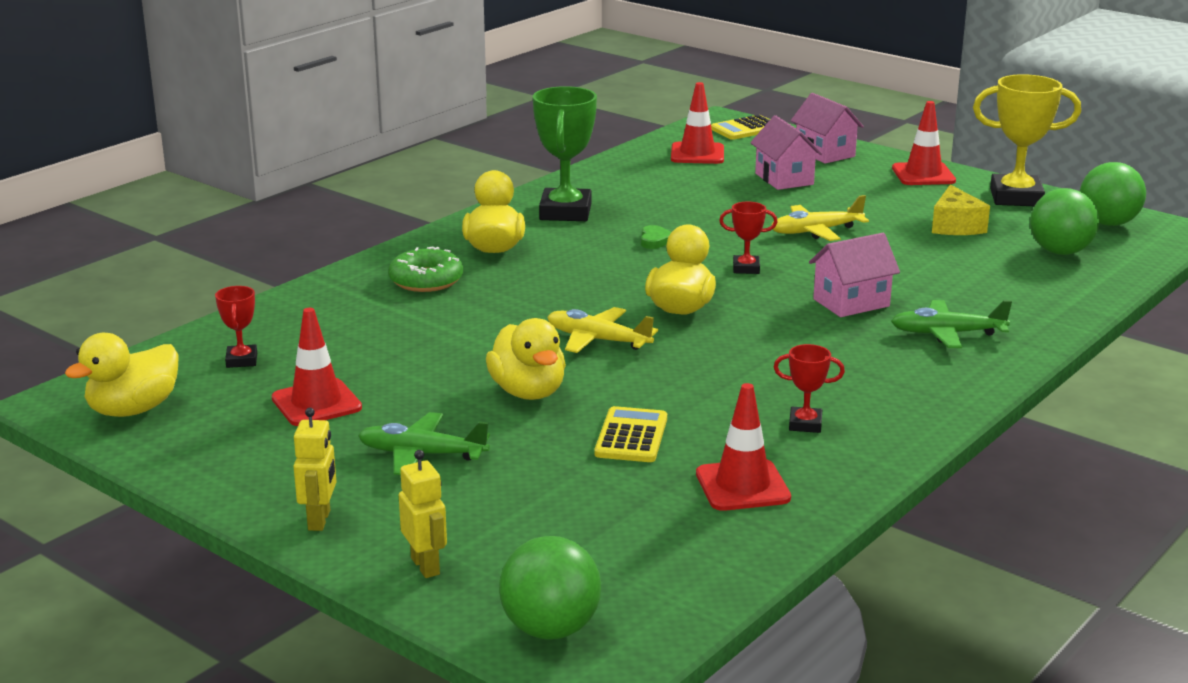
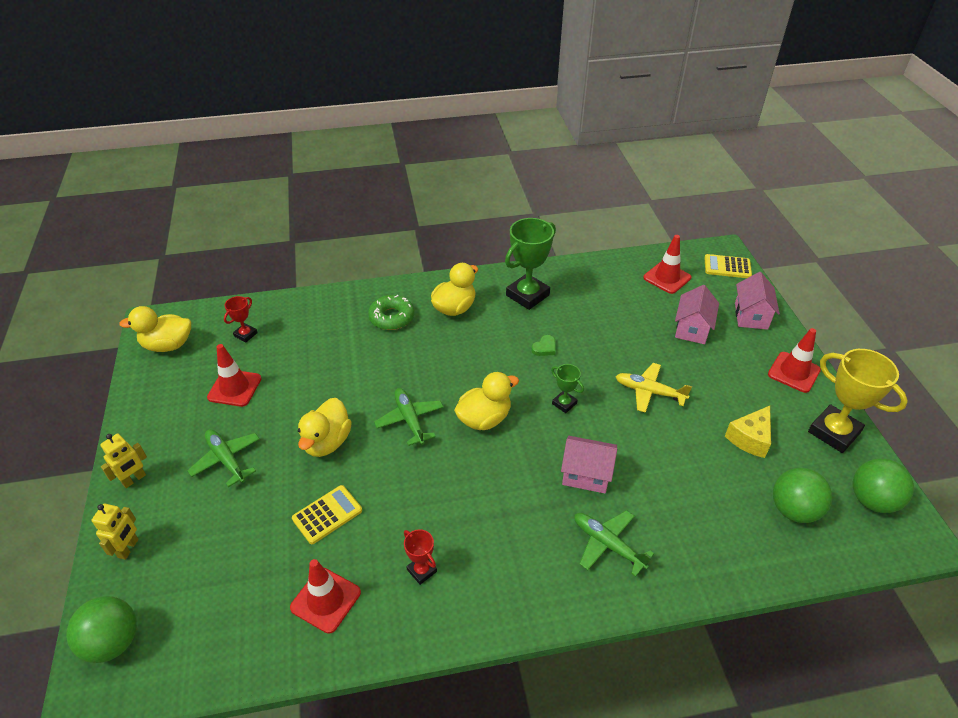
camera: 40 degrees right, 20 degrees up
(598, 340) = (410, 420): yellow plane -> green plane
(746, 268) = (564, 403): red trophy -> green trophy

